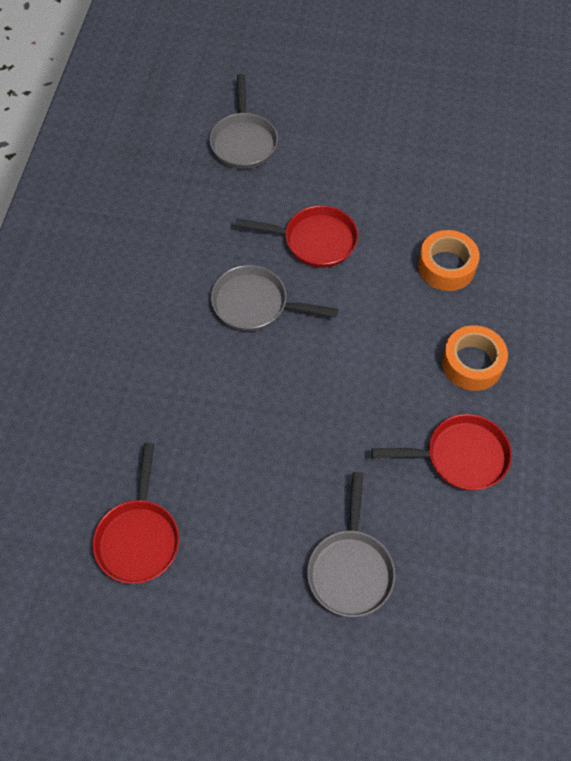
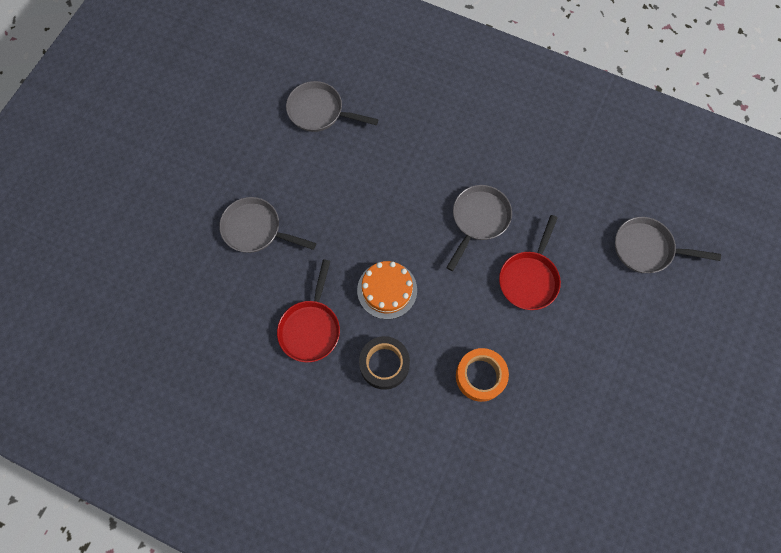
camera: 105 degrees right, 10 degrees up
(139, 537) = (319, 111): red pan -> grey pan
(380, 383) = (387, 290): none -> orange cake
(472, 363) = (384, 364): orange tape -> black tape

